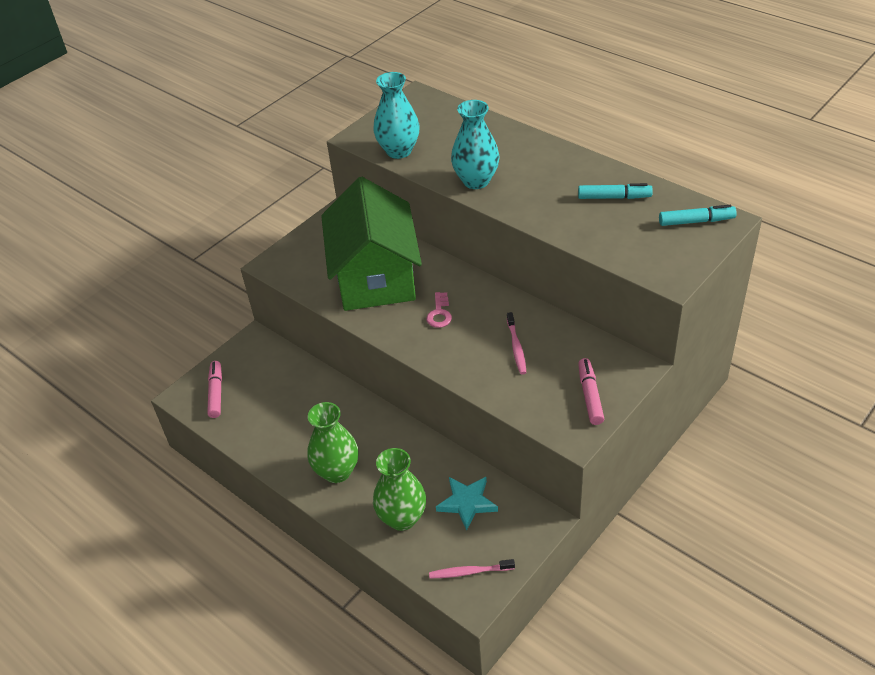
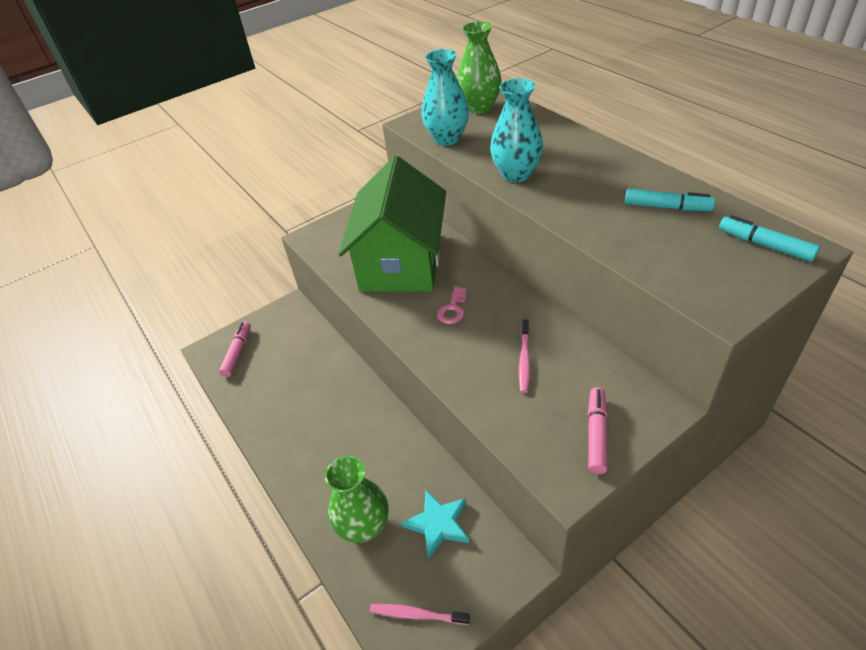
camera: 15 degrees right, 0 degrees up
(337, 471) = (317, 457): green vase -> green vase (479, 108)
(696, 221) = (765, 245): turquoise marker -> turquoise marker turned 150 degrees counterclockwise

